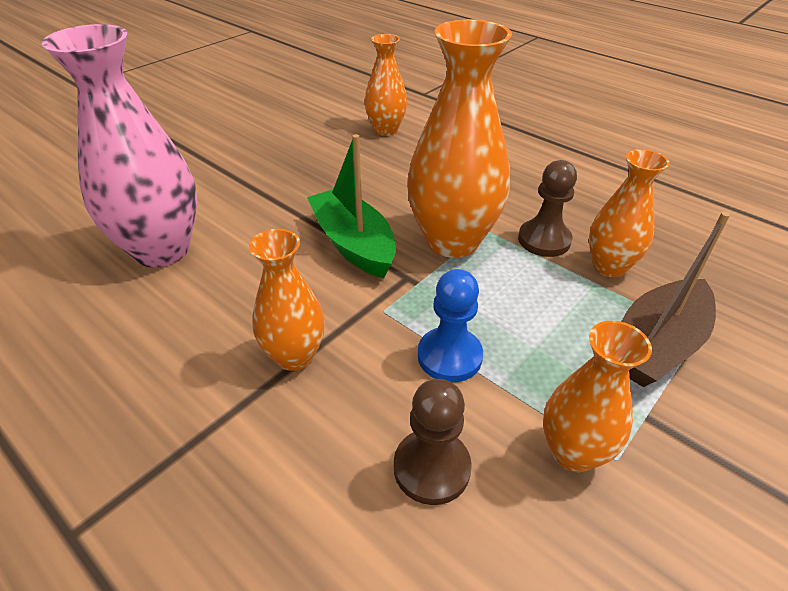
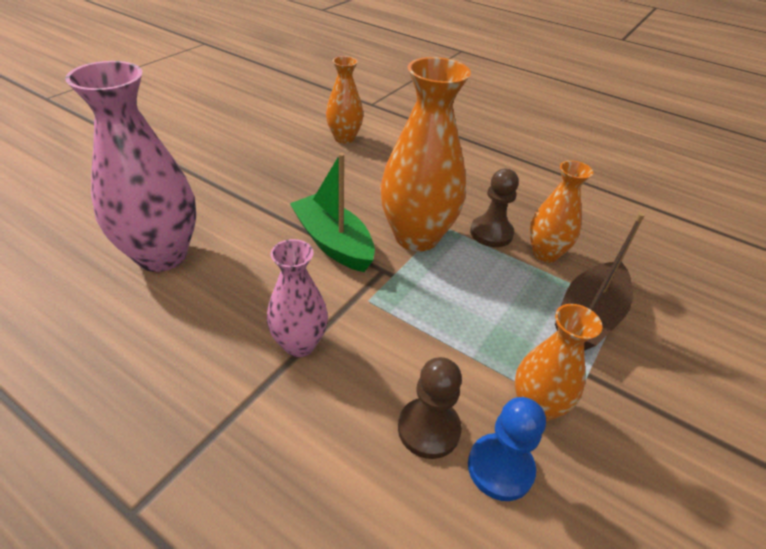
camera: 10 degrees left, 0 degrees up
(294, 356) = (299, 344): orange vase -> pink vase
(449, 356) = (429, 336): blue pawn -> blue pawn (500, 468)

